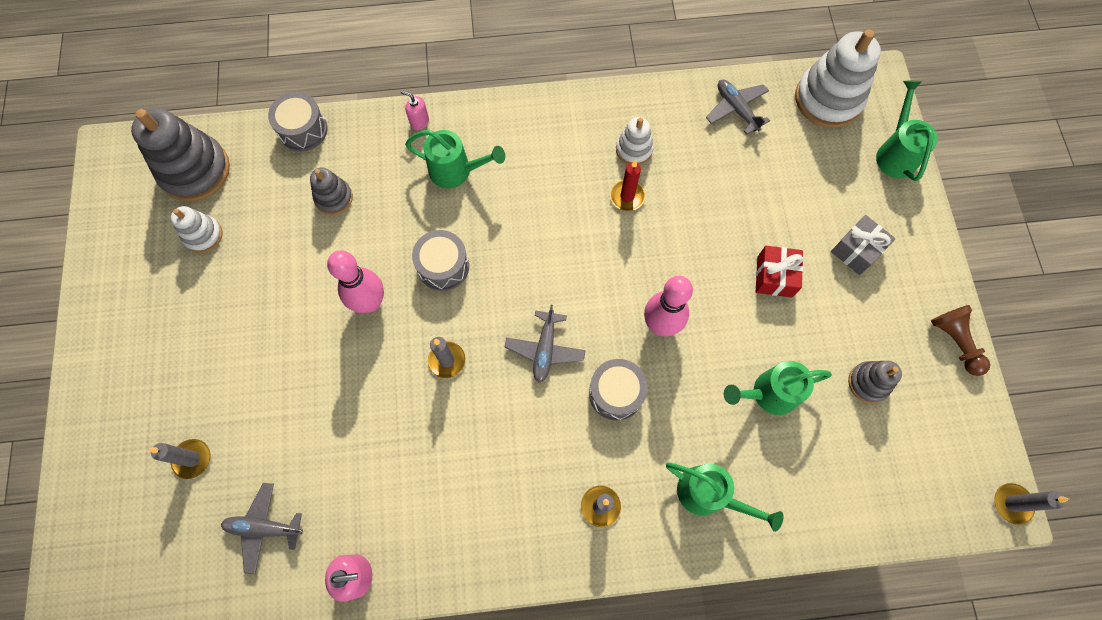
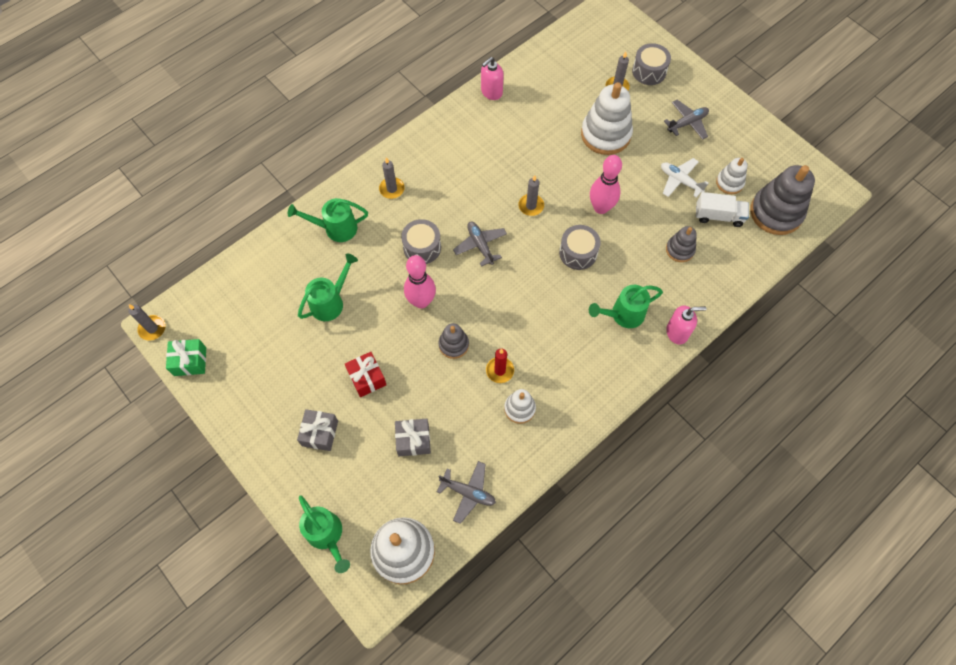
camera: 145 degrees right, 5 degrees down
(252, 274) = (680, 181): none -> white plane
(256, 206) = (718, 216): none -> white truck
(264, 528) = (553, 83): grey plane -> grey plane (687, 123)
(274, 396) = (605, 134): none -> white stacking toy
(303, 130) = (742, 278): grey drum -> grey drum (649, 71)
(419, 121) = (677, 332): pink soap dispenser -> pink soap dispenser, size x1.53
(761, 185) = (413, 440): none -> grey gift
(868, 383) = (271, 346): grey stacking toy -> grey stacking toy (453, 344)
(954, 342) = (224, 409): brown pawn -> none
(976, 426) = (190, 361): none -> green gift

